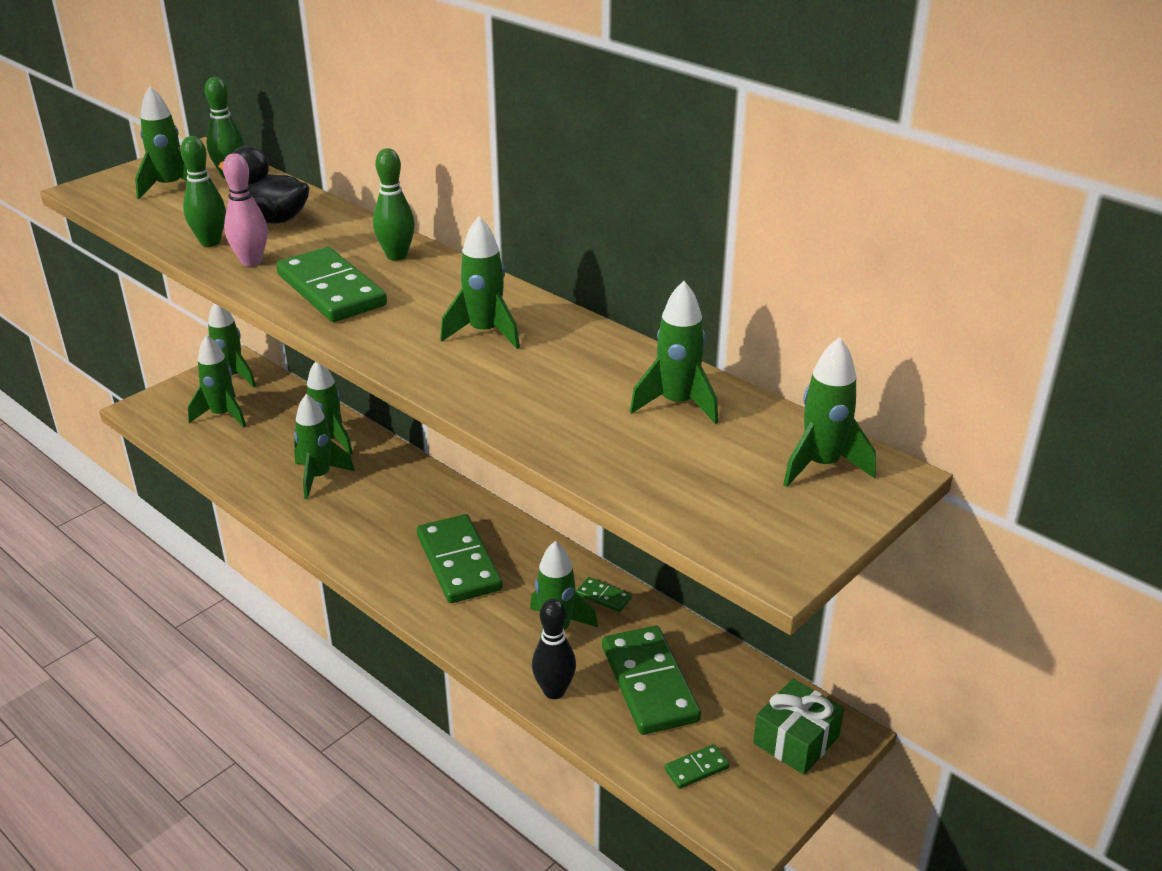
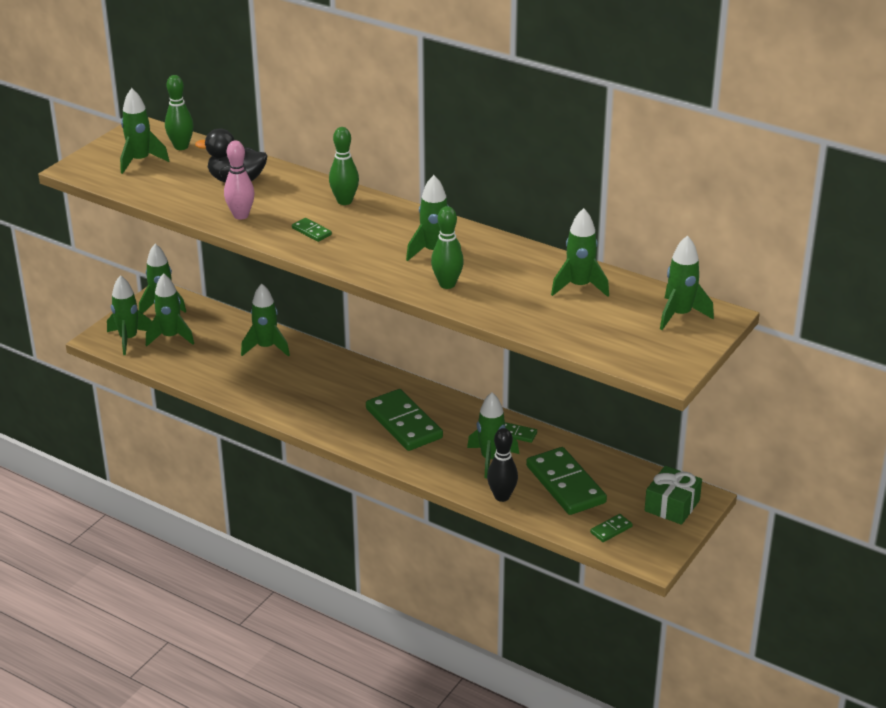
camera: 10 degrees left, 0 degrees up
(210, 242) = (201, 203): green bowling pin -> green bowling pin (447, 284)
(319, 477) = (271, 375): green rocket -> green rocket (129, 339)
(331, 290) = (311, 231): green domino -> green domino, size x0.44

